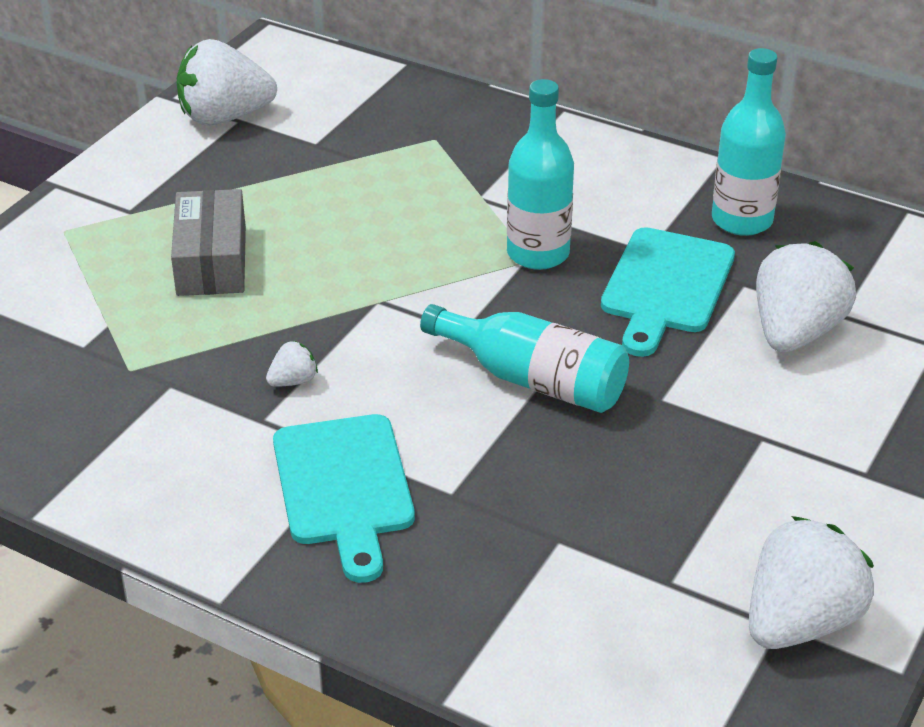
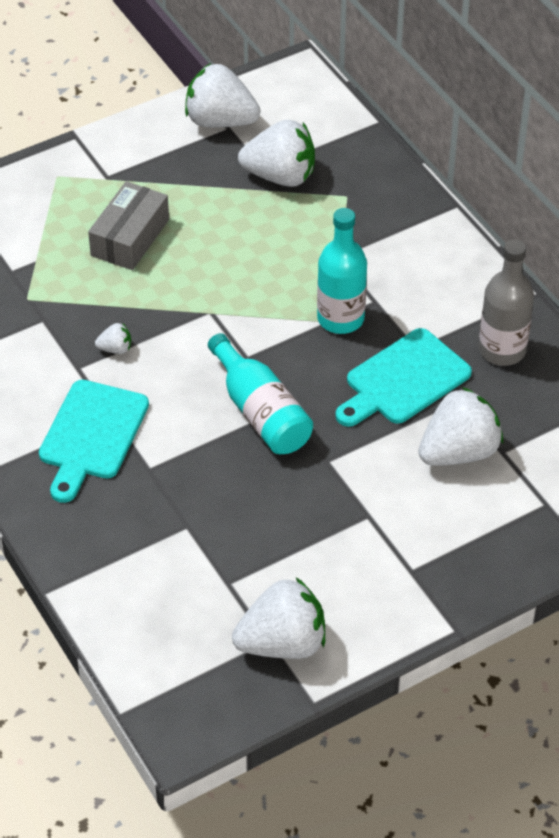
camera: 30 degrees right, 10 degrees up
(342, 145) = (280, 176): none -> white strawberry
(742, 220) = (502, 350): turquoise bottle -> grey bottle

